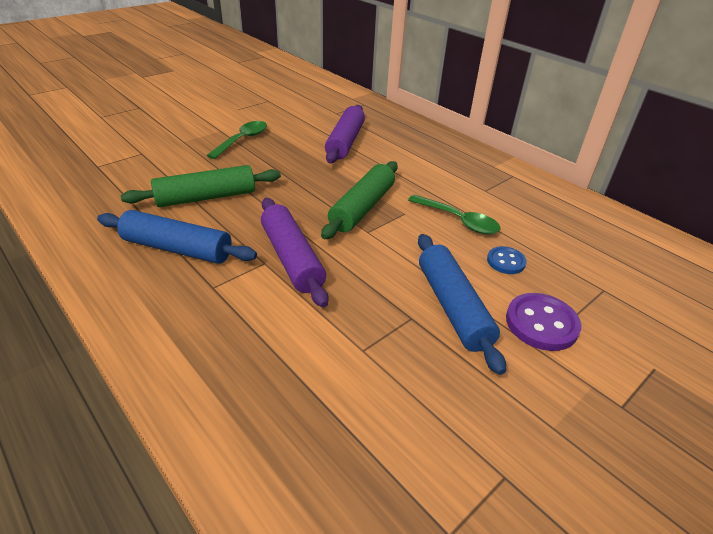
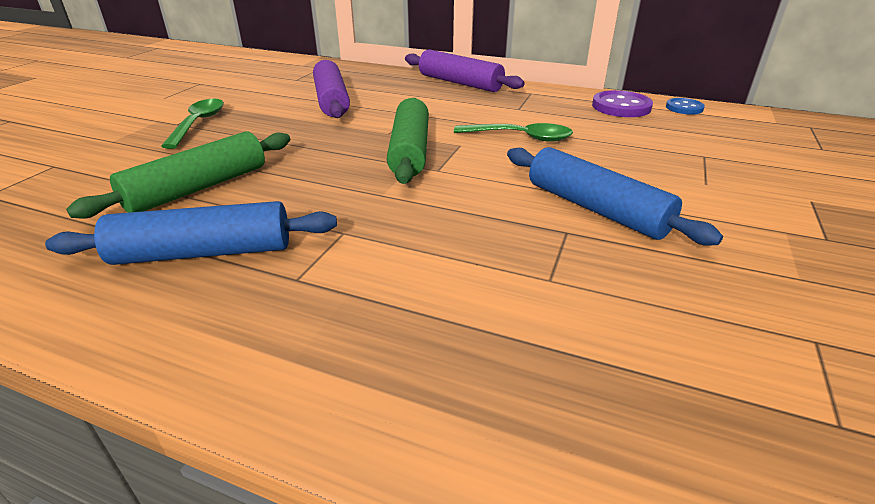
camera: 25 degrees left, 5 degrees down
(292, 258) = (375, 218): purple rolling pin -> purple rolling pin (460, 83)
(506, 261) = (600, 158): blue button -> blue button (684, 108)
(541, 323) = (688, 197): purple button -> purple button (621, 107)

